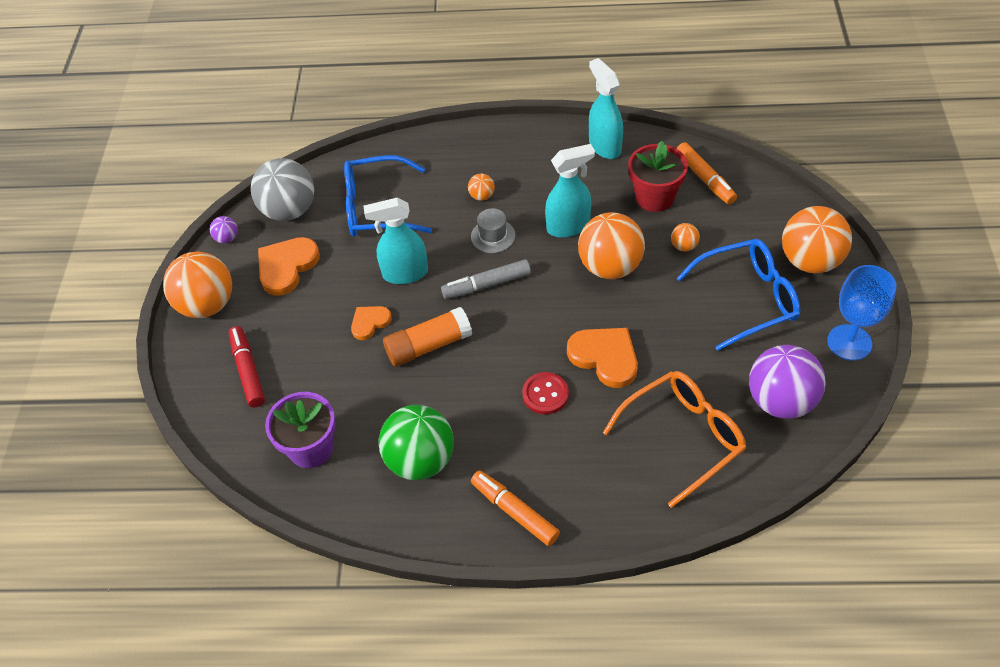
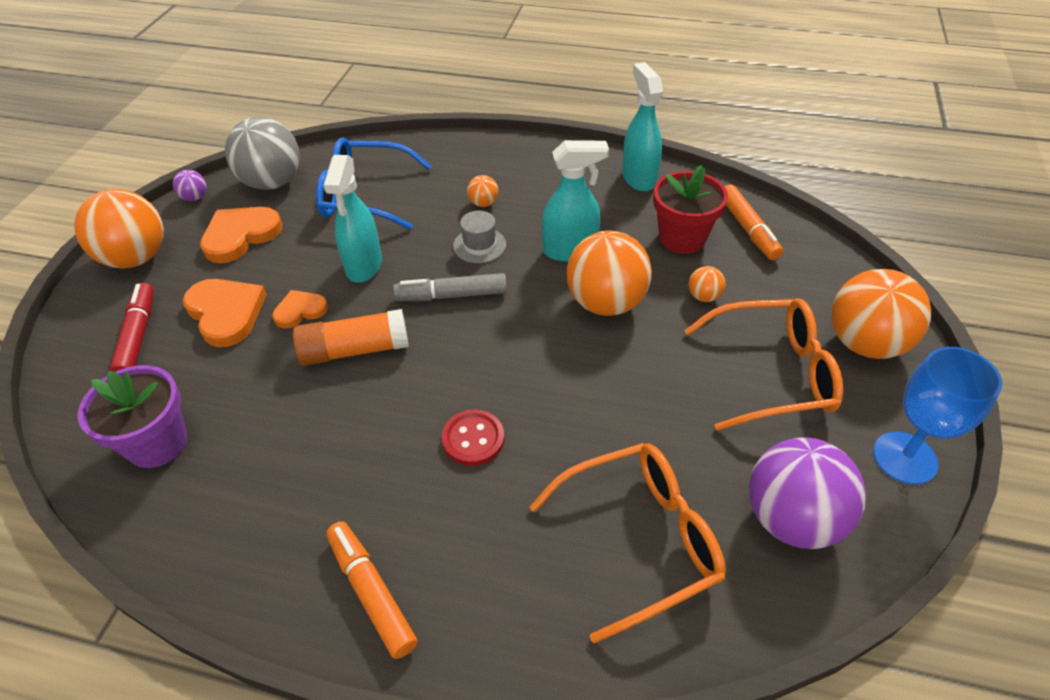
camera: 10 degrees right, 5 degrees down
(405, 273) = (364, 266): turquoise spray bottle -> turquoise spray bottle turned 90 degrees counterclockwise
(420, 460) = (281, 489): green ball -> none
(605, 357) = (565, 408): orange heart -> orange heart (226, 313)
(748, 299) = (772, 373): blue glasses -> orange glasses

